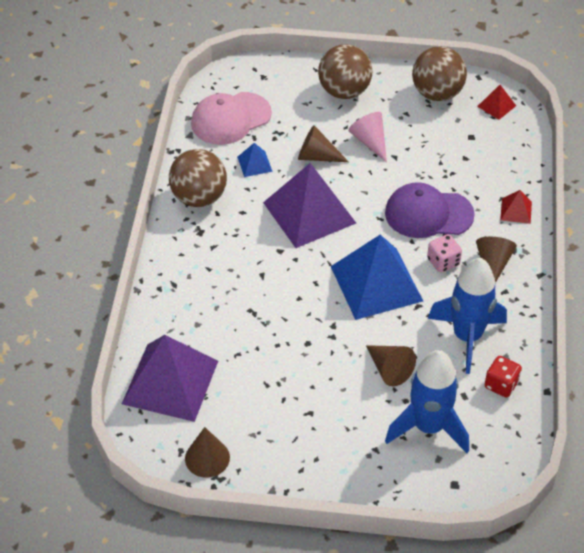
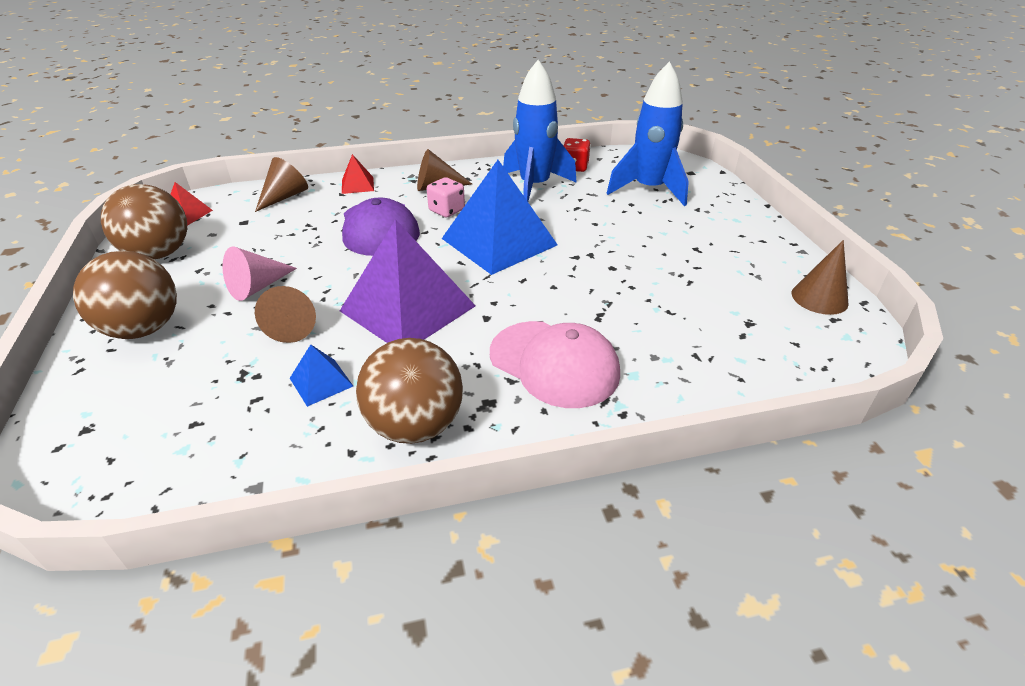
camera: 110 degrees left, 10 degrees down
(170, 382) = (760, 354): purple pyramid -> none
(230, 119) = (207, 441): pink cap -> pink cap (554, 364)
(389, 369) = (604, 216): brown cone -> brown cone (284, 197)

